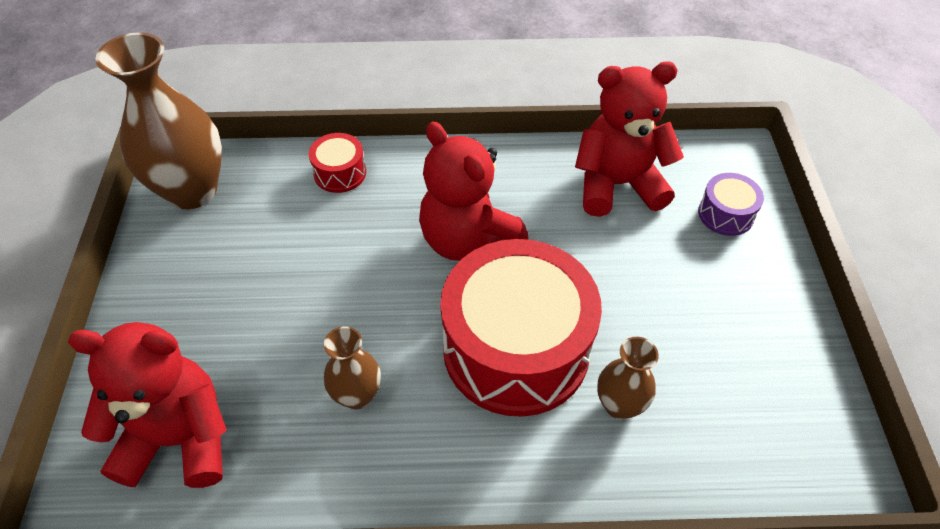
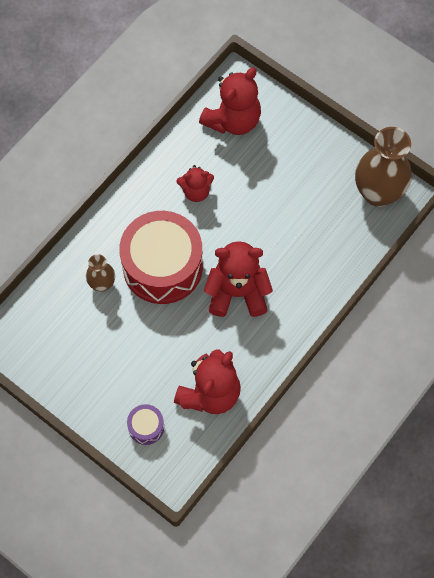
camera: 130 degrees right, 15 degrees up
(340, 173) = (334, 266): red drum -> none
(357, 395) = (196, 191): brown vase -> red teddy bear

